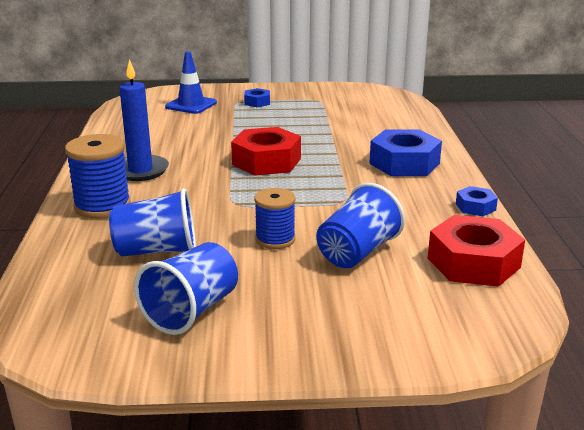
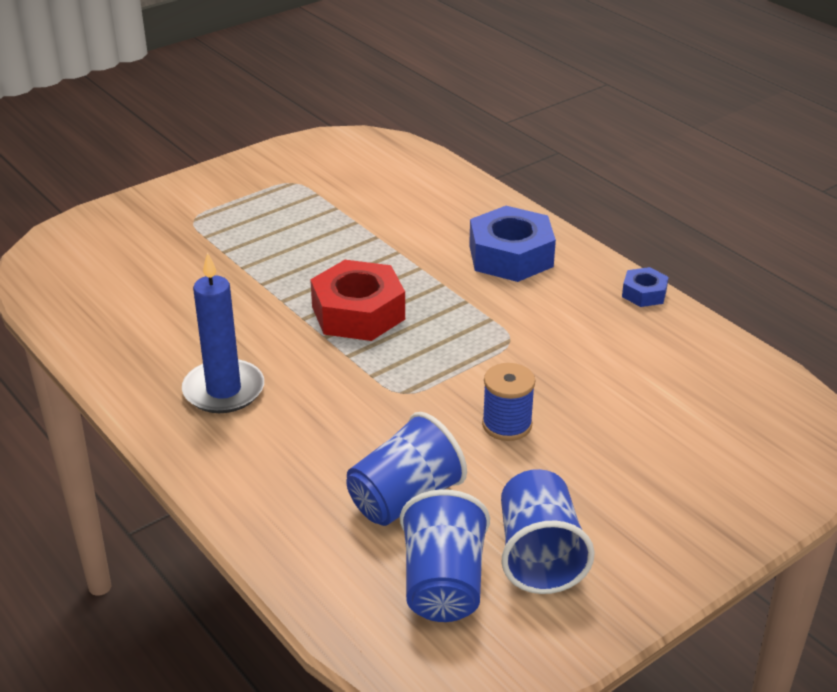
camera: 35 degrees left, 10 degrees up
(102, 206) = (254, 466): blue spool -> none
(191, 105) = (135, 248): blue traffic cone -> none
(257, 102) = (220, 213): blue nut -> none
(357, 252) = (603, 405): blue cup -> blue cup (443, 584)
(473, 262) = (715, 369): red nut -> none

